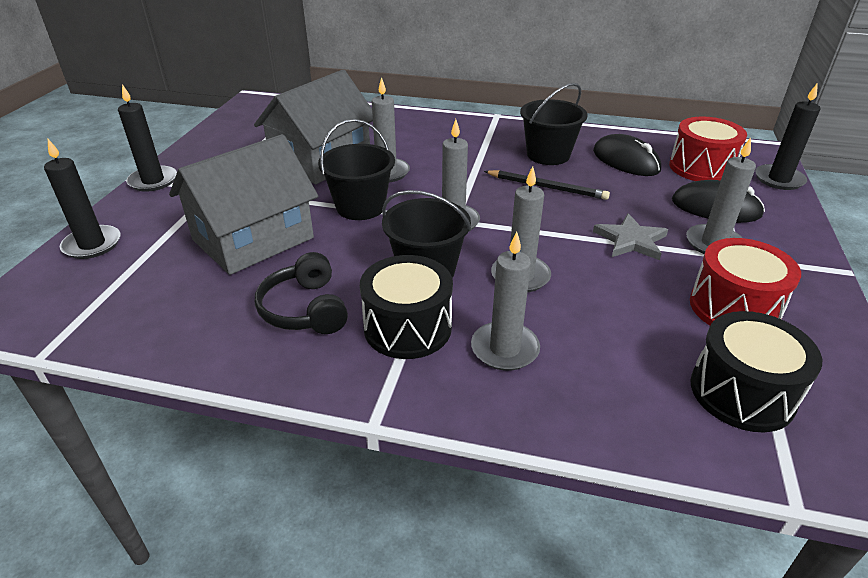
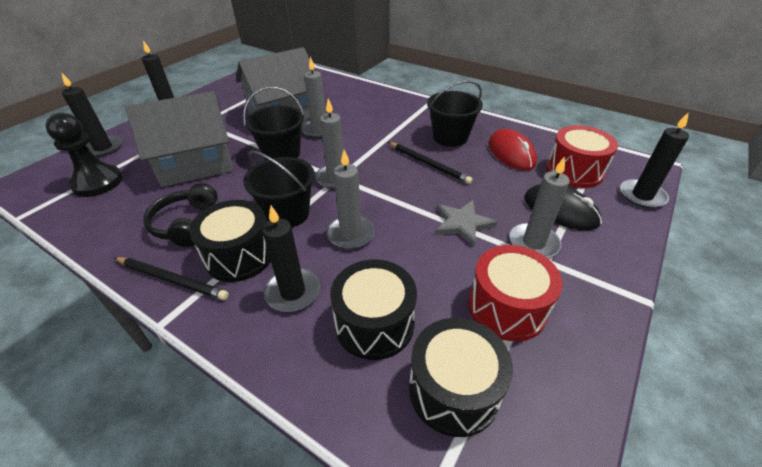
camera: 20 degrees right, 5 degrees up
(126, 288) = (97, 182): none -> black pawn
(345, 373) = (172, 279): none -> black pencil
(504, 349) = (293, 292): grey candle -> black candle
(618, 356) = (374, 324): none -> black drum
(625, 161) = (511, 153): black mouse -> red mouse

